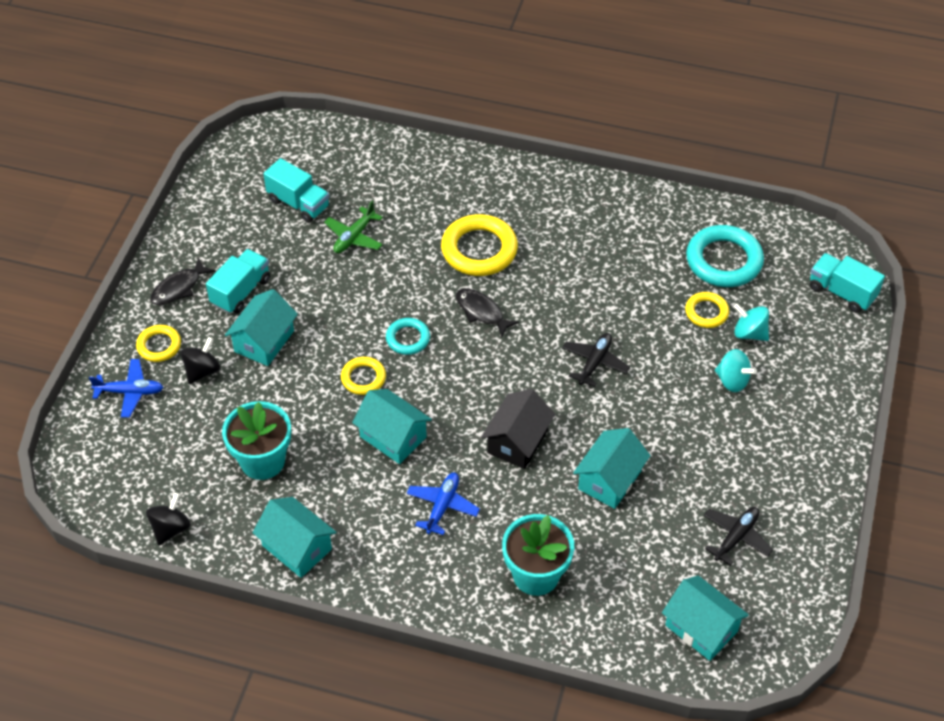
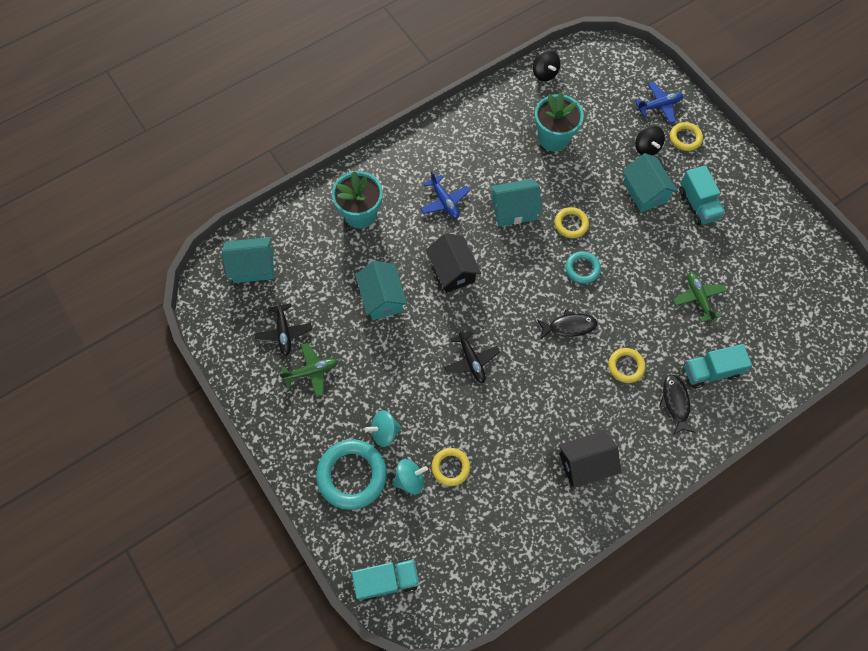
camera: 130 degrees right, 15 degrees up
(130, 392) = (659, 106): blue plane -> blue plane turned 150 degrees counterclockwise
(179, 288) = (727, 174): black fish -> black fish (675, 403)
(297, 547) = (481, 119): turquoise house -> none
(298, 203) = (757, 286): turquoise truck -> turquoise truck (710, 371)
(479, 250) = (626, 366): yellow ring -> yellow ring, size x0.55
(599, 227) = (585, 463): none -> black house
(724, 261) = (484, 523): turquoise ring -> turquoise ring (352, 475)
(745, 481) = (311, 371): none -> green plane

